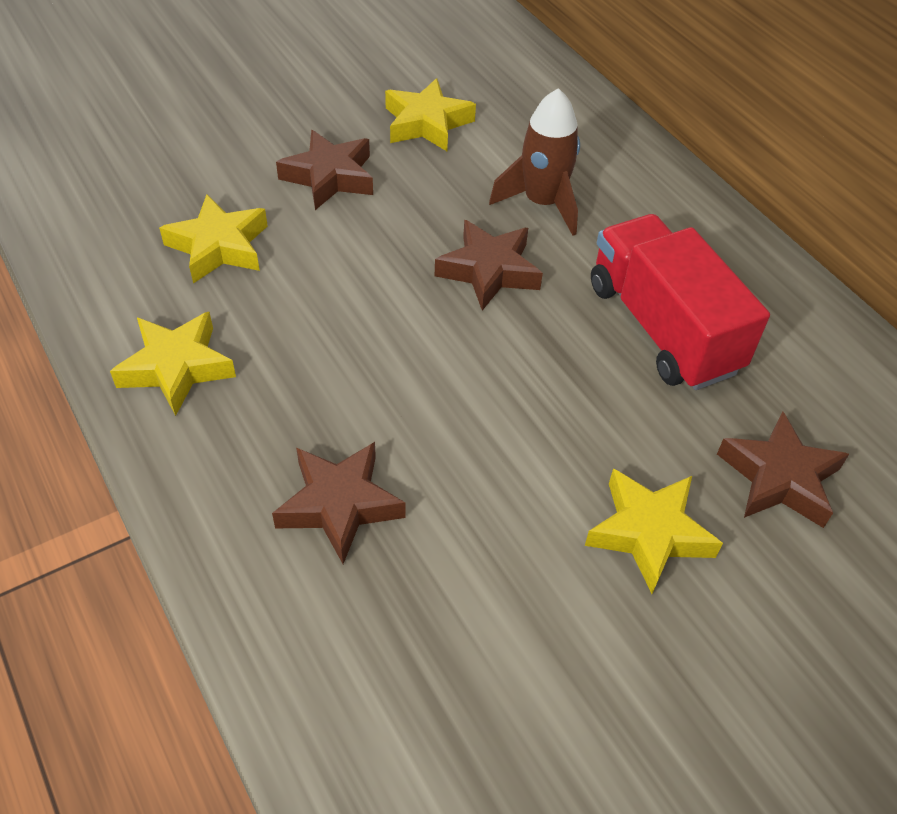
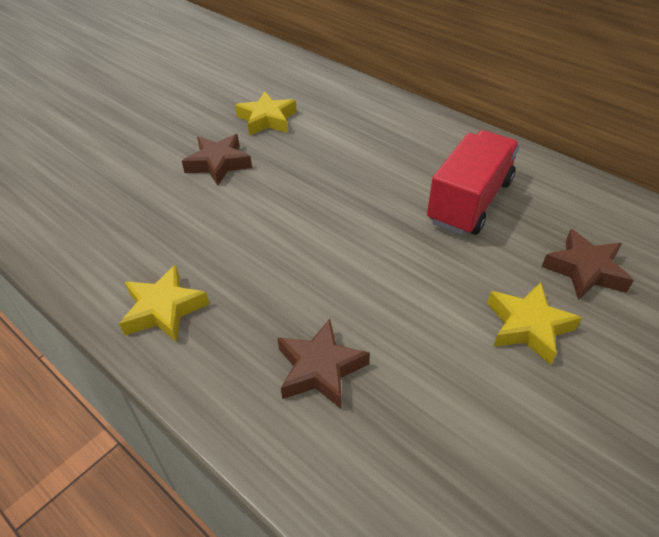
camera: 15 degrees left, 5 degrees down
(219, 246) = (161, 223): yellow star -> none
(489, 271) = (347, 195): brown star -> none
(542, 203) = (361, 148): brown rocket -> none
(662, 328) = (469, 201): red truck -> red truck turned 75 degrees clockwise

